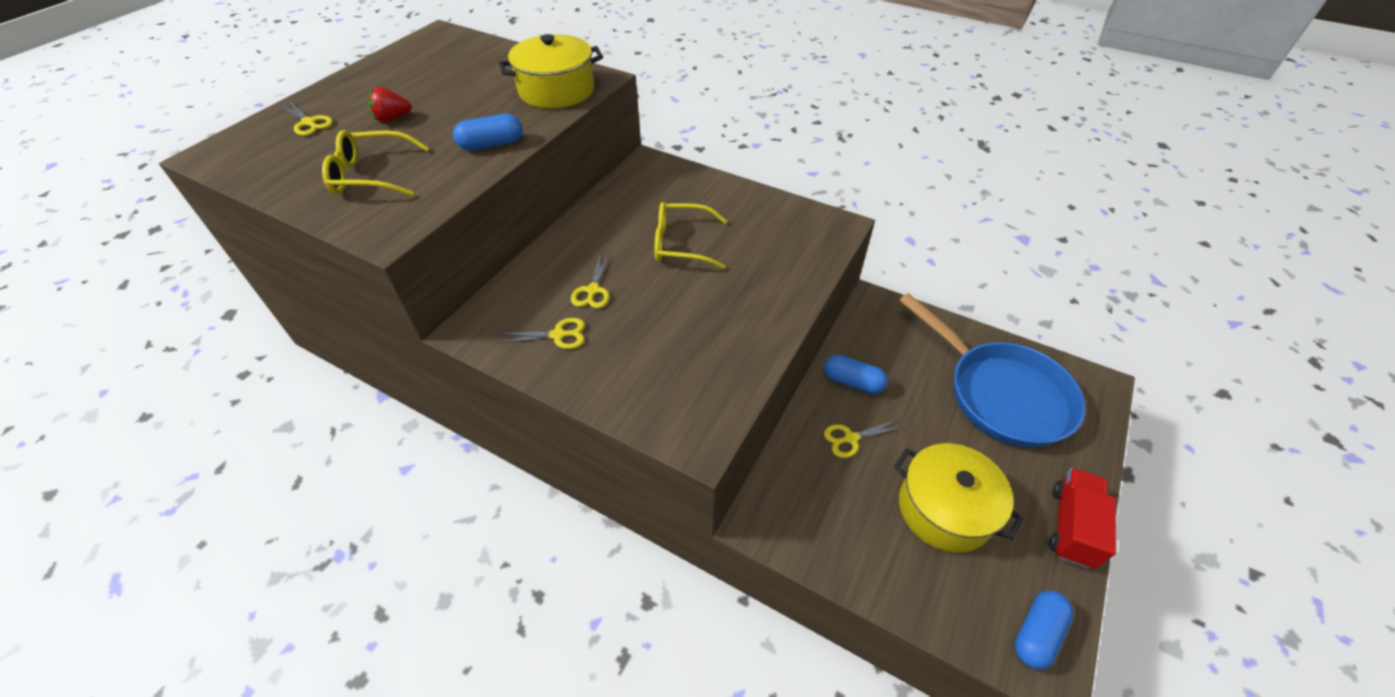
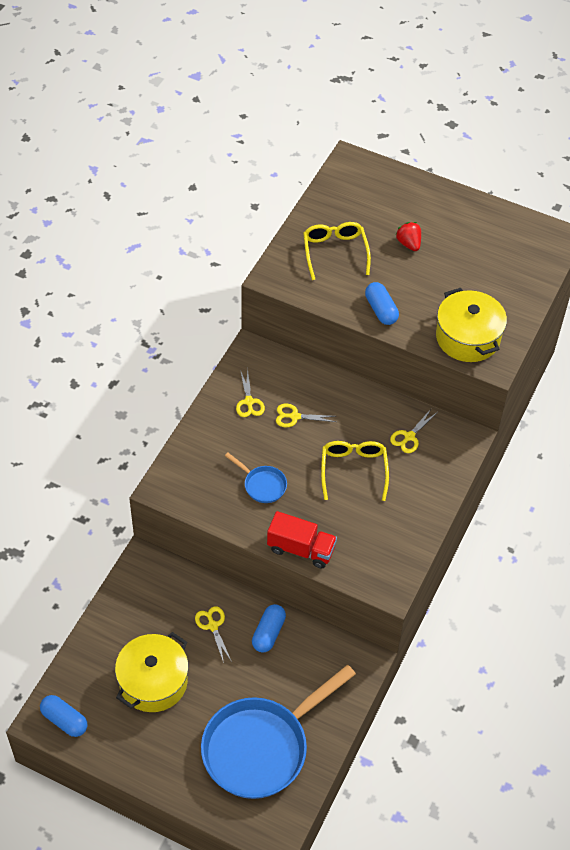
camera: 85 degrees right, 5 degrees up
(309, 123) = (397, 198): yellow scissors -> yellow scissors (409, 437)
(698, 326) = (262, 485): none -> blue pan
(1071, 526) = (139, 767): red truck -> red truck (301, 549)

